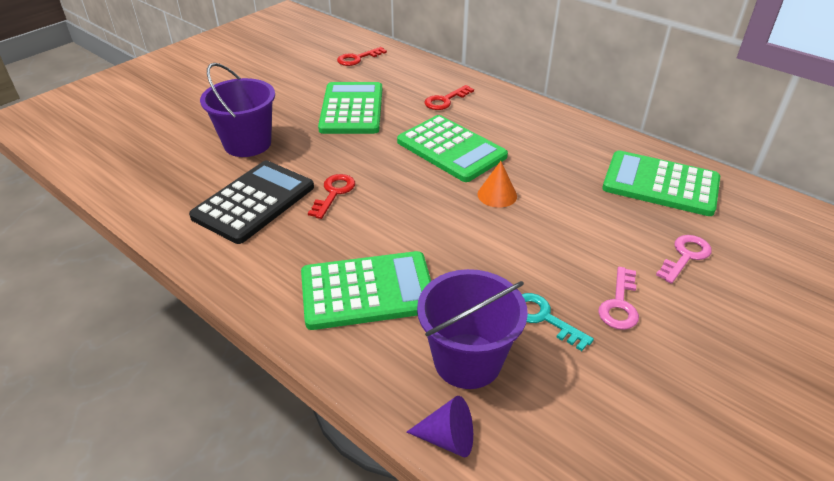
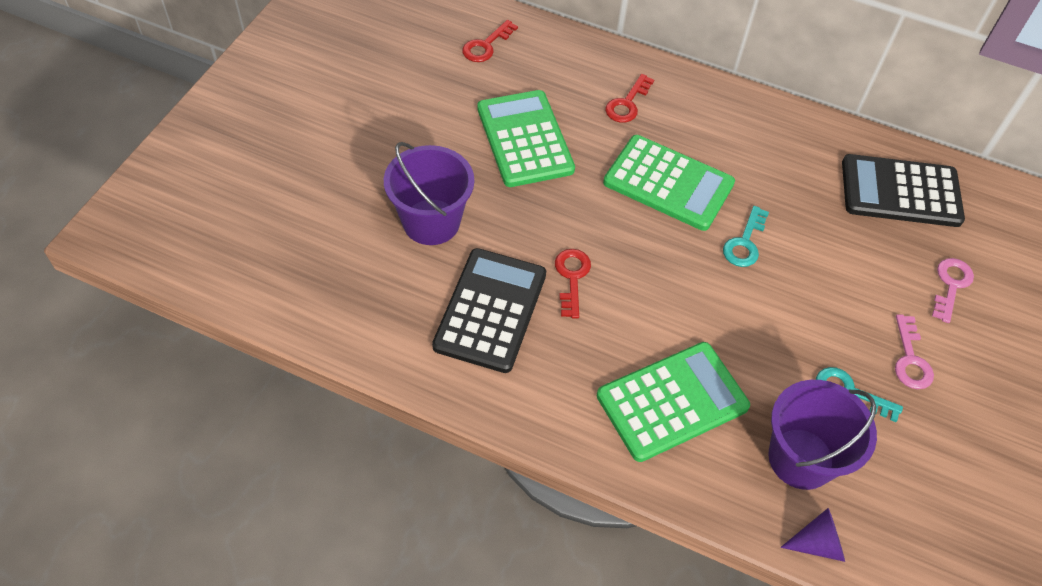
camera: 20 degrees left, 15 degrees up
(497, 195) = (744, 242): orange cone -> turquoise key
(660, 184) = (900, 192): green calculator -> black calculator

